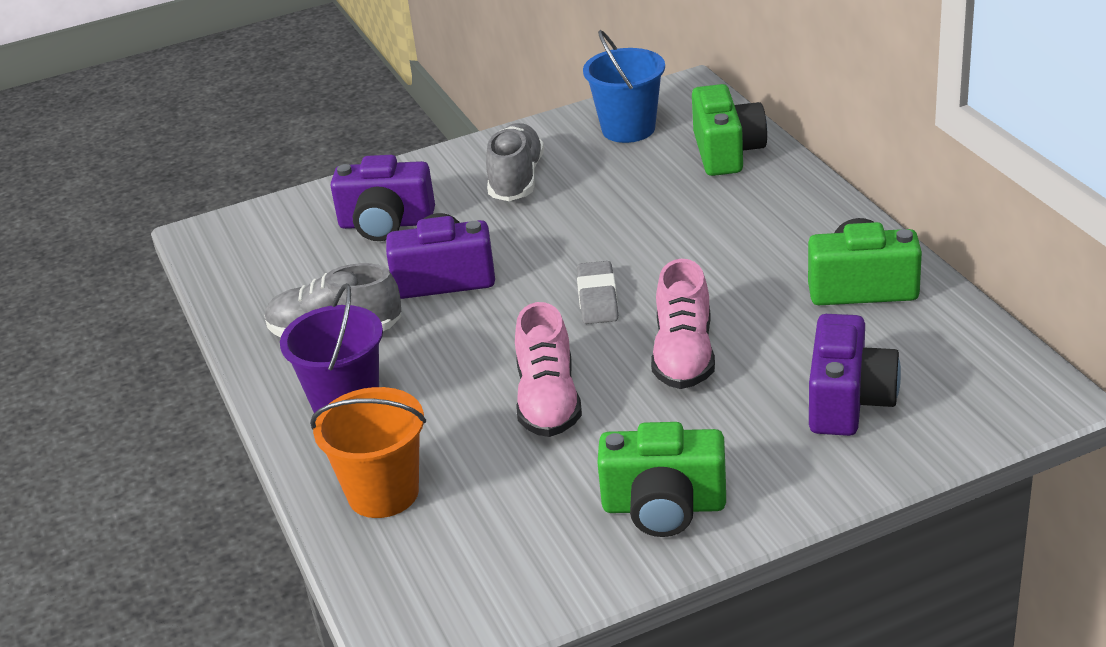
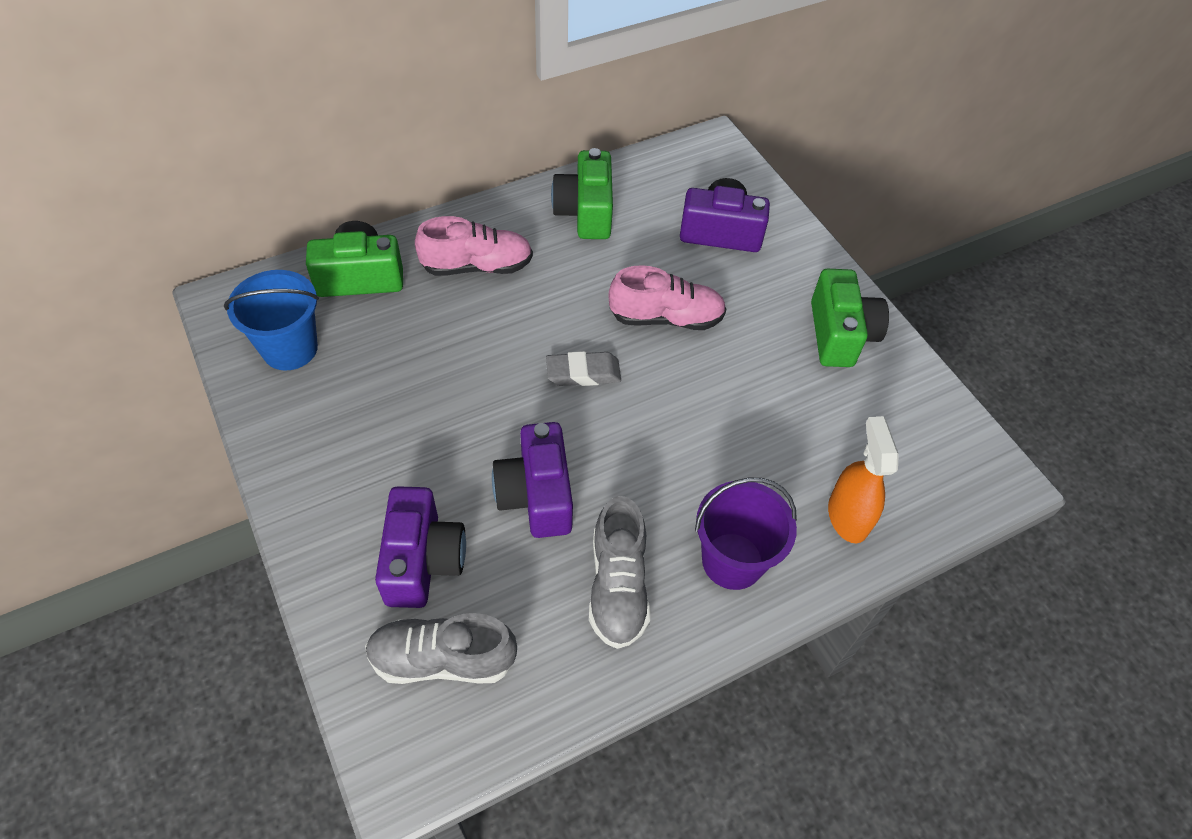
camera: 100 degrees left, 20 degrees up
(383, 493) = (847, 516): orange bucket -> orange spray bottle
(516, 179) = (362, 442): grey shoe -> grey shoe (442, 659)
(548, 401) = (724, 405): pink shoe -> pink shoe (477, 266)

